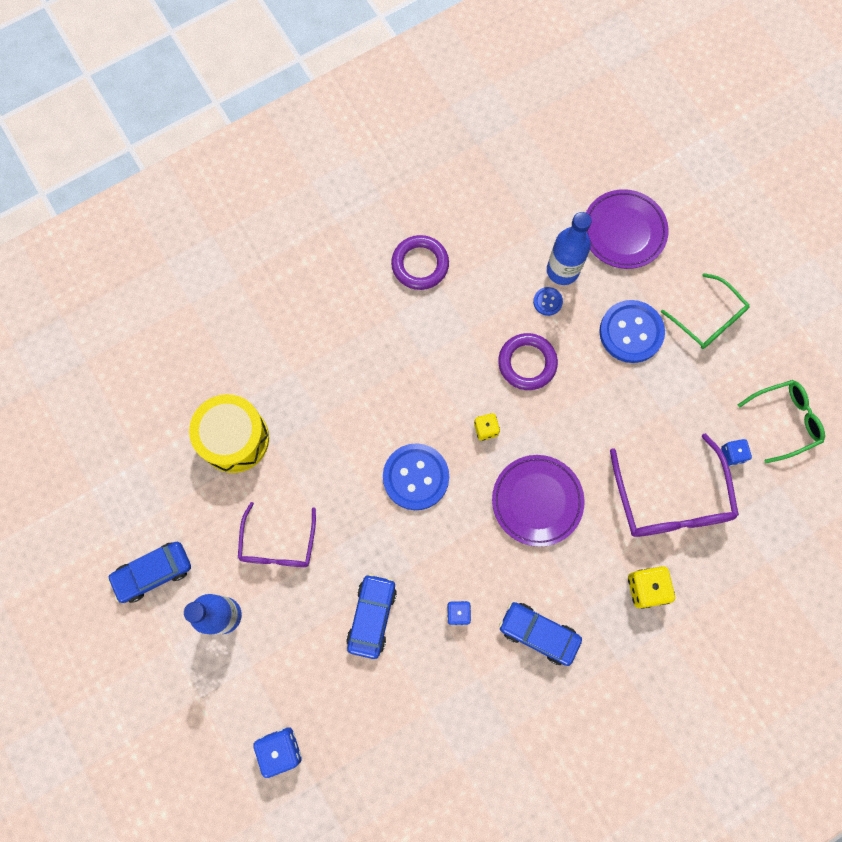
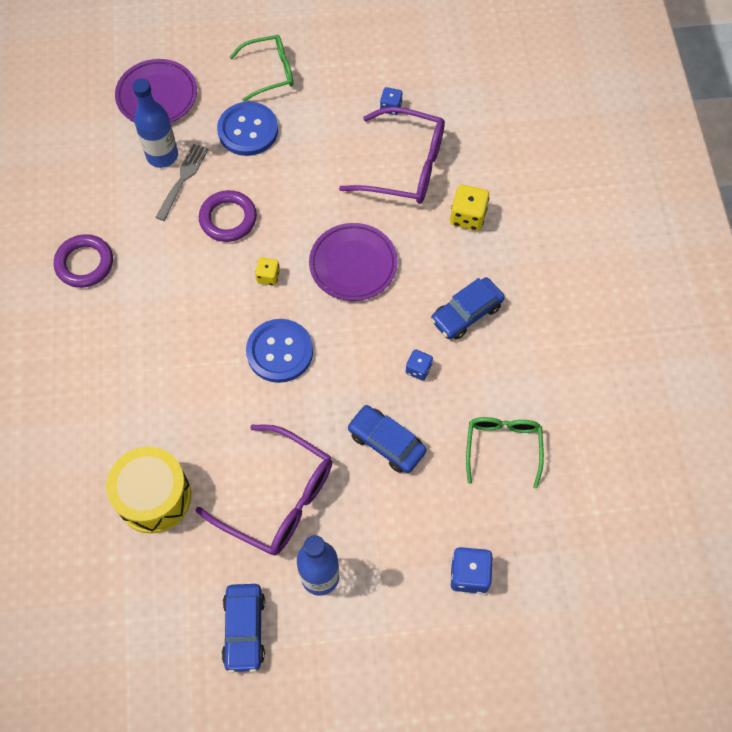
camera: 65 degrees left, 10 degrees down
(278, 544) = (278, 498): purple glasses -> purple glasses, size x1.53
(547, 302) = (183, 179): blue button -> grey fork
(785, 421) = (383, 60): green glasses -> green glasses (503, 447)

